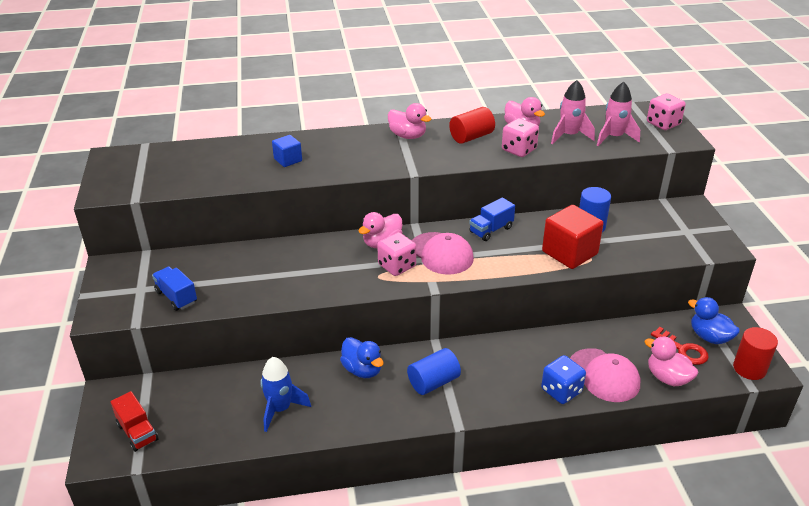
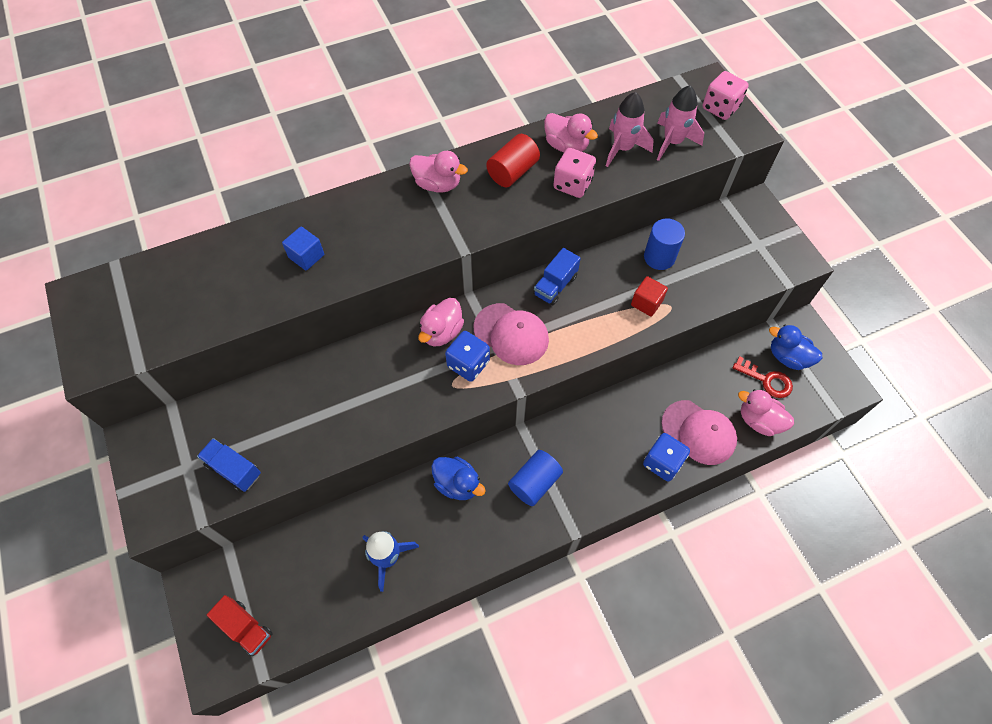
camera: 15 degrees left, 25 degrees up
(397, 266) = (468, 364): pink dice -> blue dice
(569, 253) = (646, 303): red cube -> red cube, size x0.55
(749, 368) = (832, 390): red cylinder -> none

